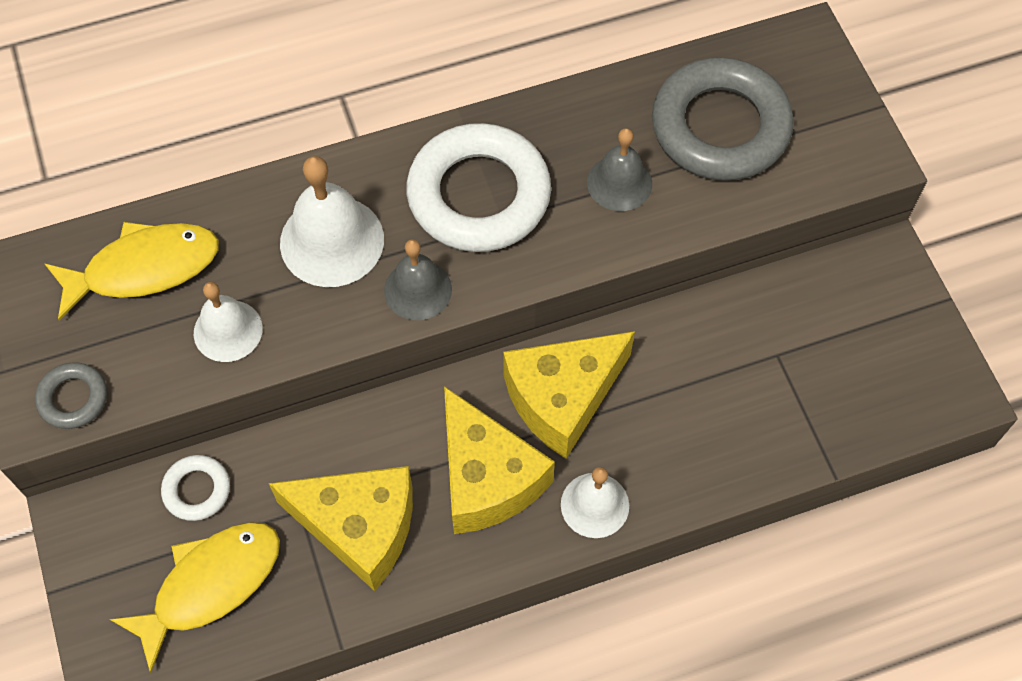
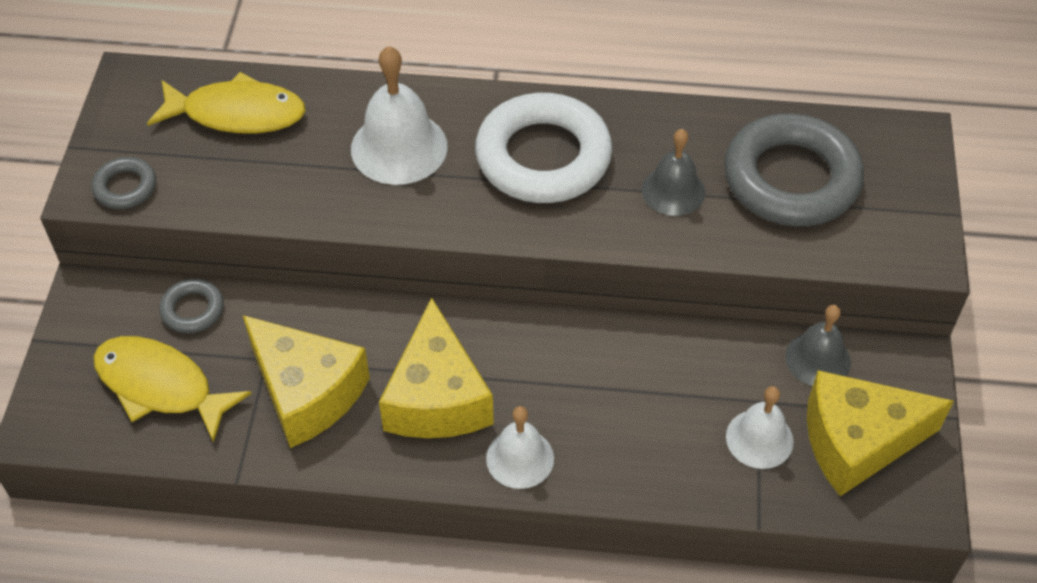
camera: 25 degrees right, 10 degrees down
(197, 490) = (192, 310): white ring -> grey ring
(210, 585) = (160, 386): yellow fish -> yellow fish turned 135 degrees counterclockwise
(228, 330) = (275, 183): white bell -> white bell (759, 439)
(418, 290) = (448, 210): grey bell -> grey bell (818, 359)
(563, 398) = (540, 360): yellow cheese -> yellow cheese (857, 442)

